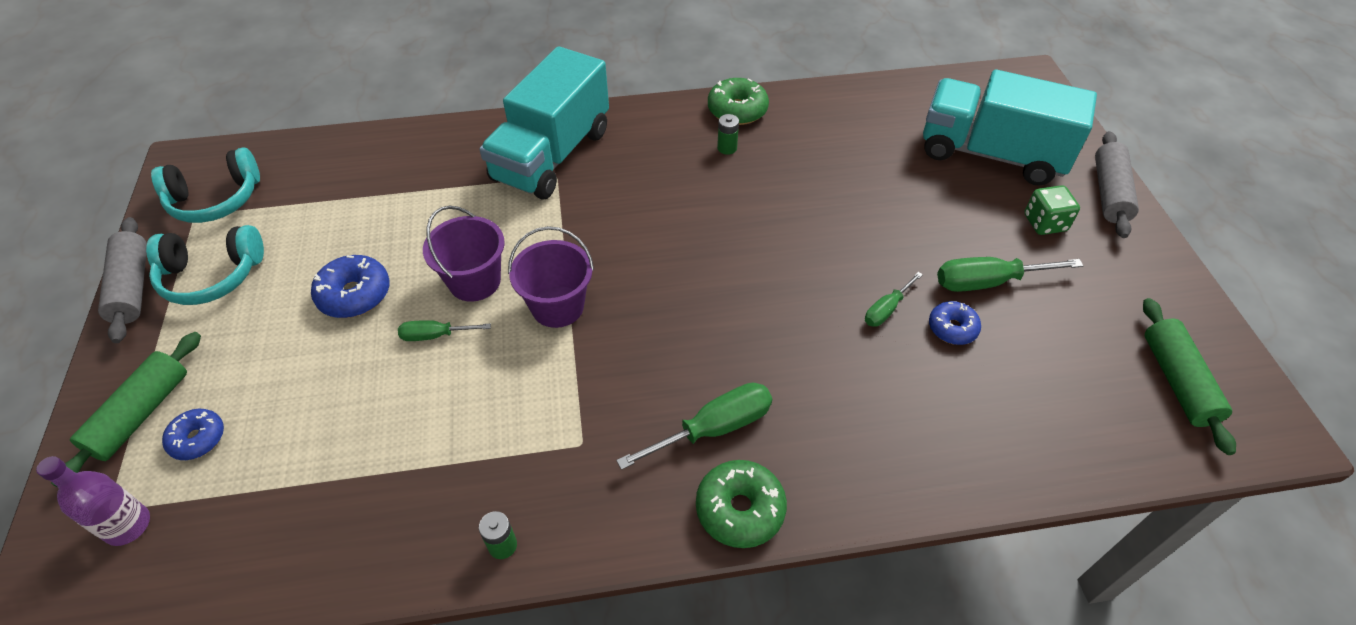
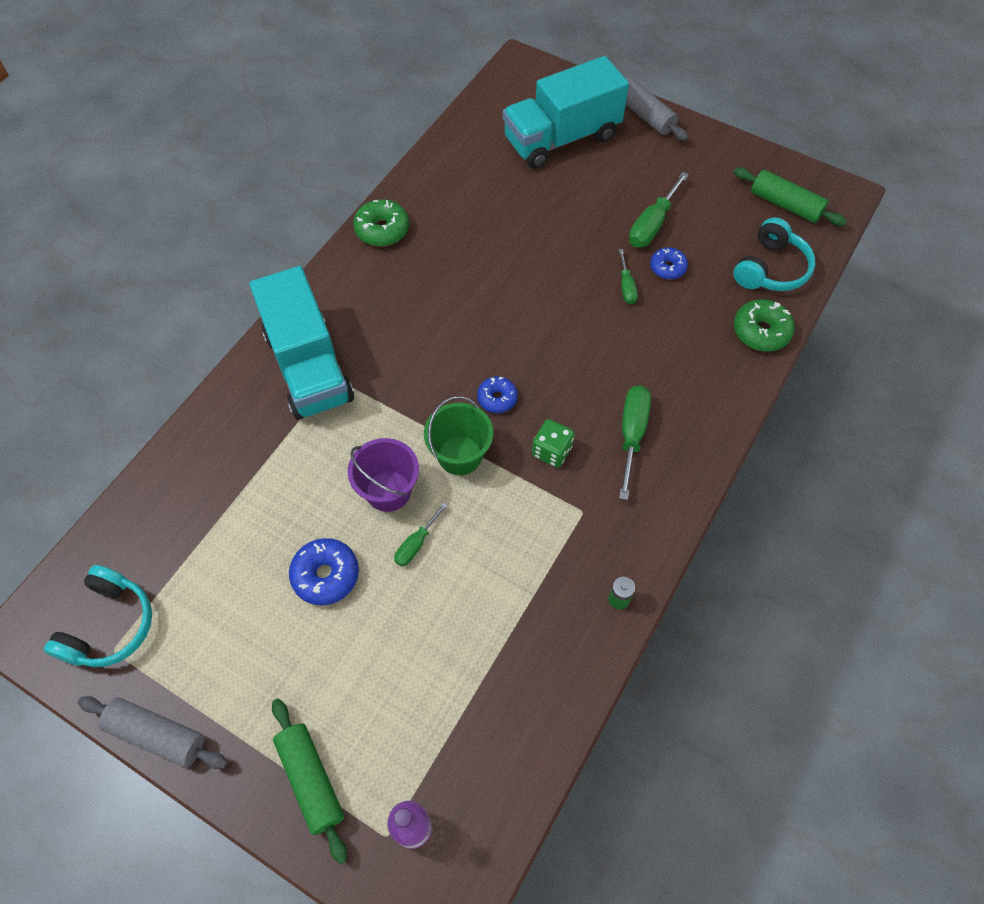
camera: 50 degrees left, 10 degrees up
(198, 439) = (372, 748): blue donut -> blue donut (497, 398)
(212, 276) = (204, 667): turquoise headphones -> turquoise headphones (770, 269)
(557, 306) = (460, 455): purple bucket -> green bucket
(727, 148) = (412, 262): green battery -> none
(740, 509) = (695, 460): green donut -> green donut (761, 331)
(1044, 223) = (637, 162): green dice -> green dice (552, 451)

